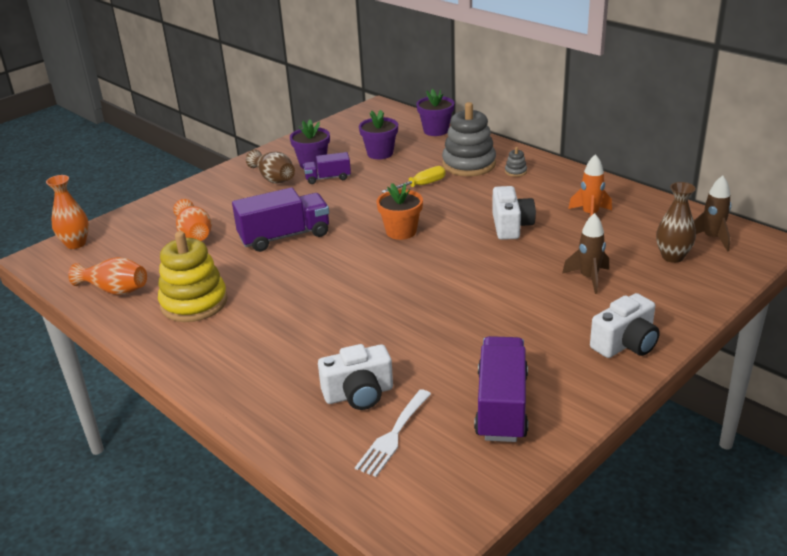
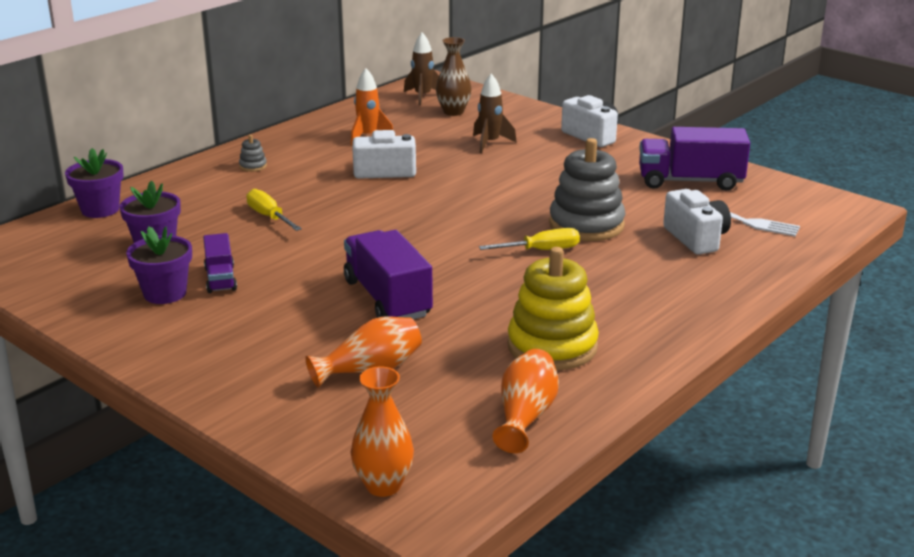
camera: 95 degrees left, 5 degrees down
(273, 178) = (203, 321): brown vase -> none
(347, 302) = (541, 250): none -> yellow screwdriver
(401, 231) = (387, 226): orange flower pot -> none
(469, 164) = (220, 190): grey stacking toy -> grey stacking toy (586, 225)

